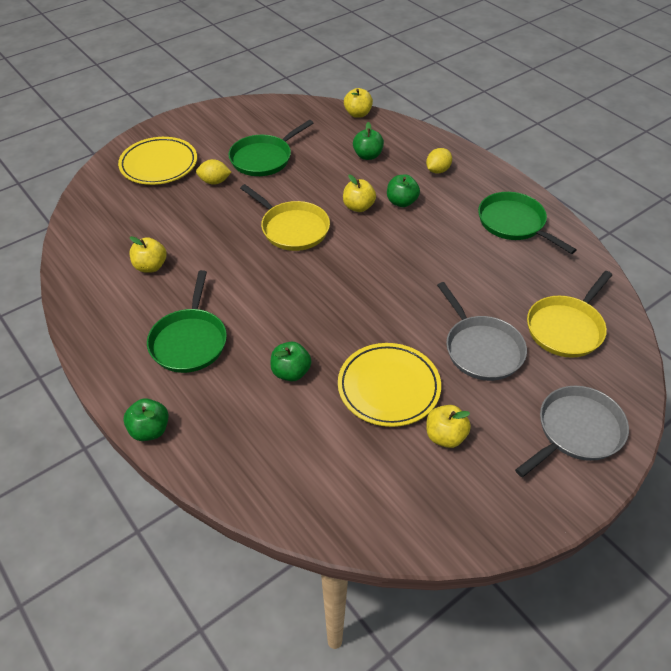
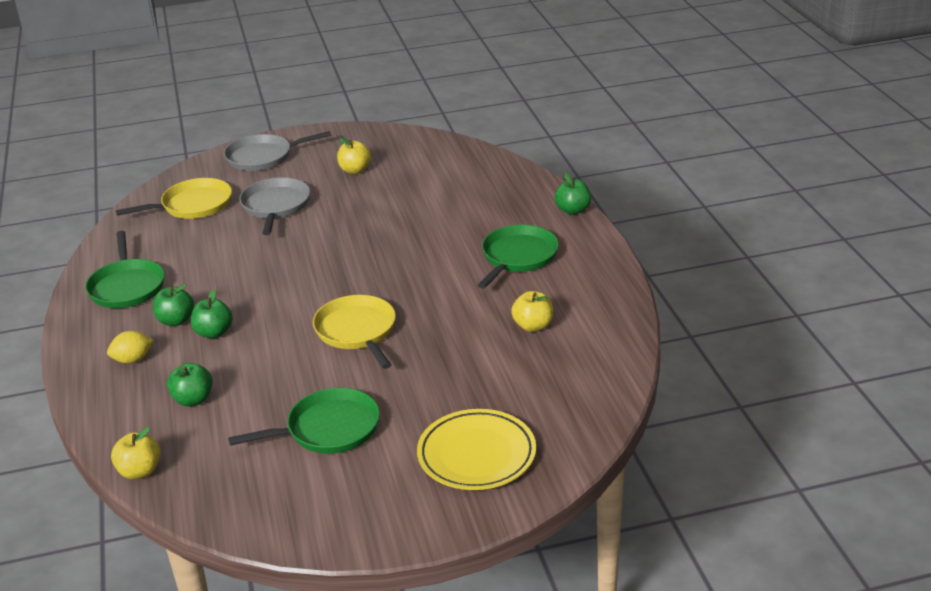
camera: 155 degrees left, 15 degrees down
(214, 182) = (413, 410): yellow lemon -> none
(291, 372) = (441, 221): green apple -> green apple (176, 320)
(358, 207) = (266, 338): yellow apple -> none
(388, 387) = (371, 199): yellow plate -> none

